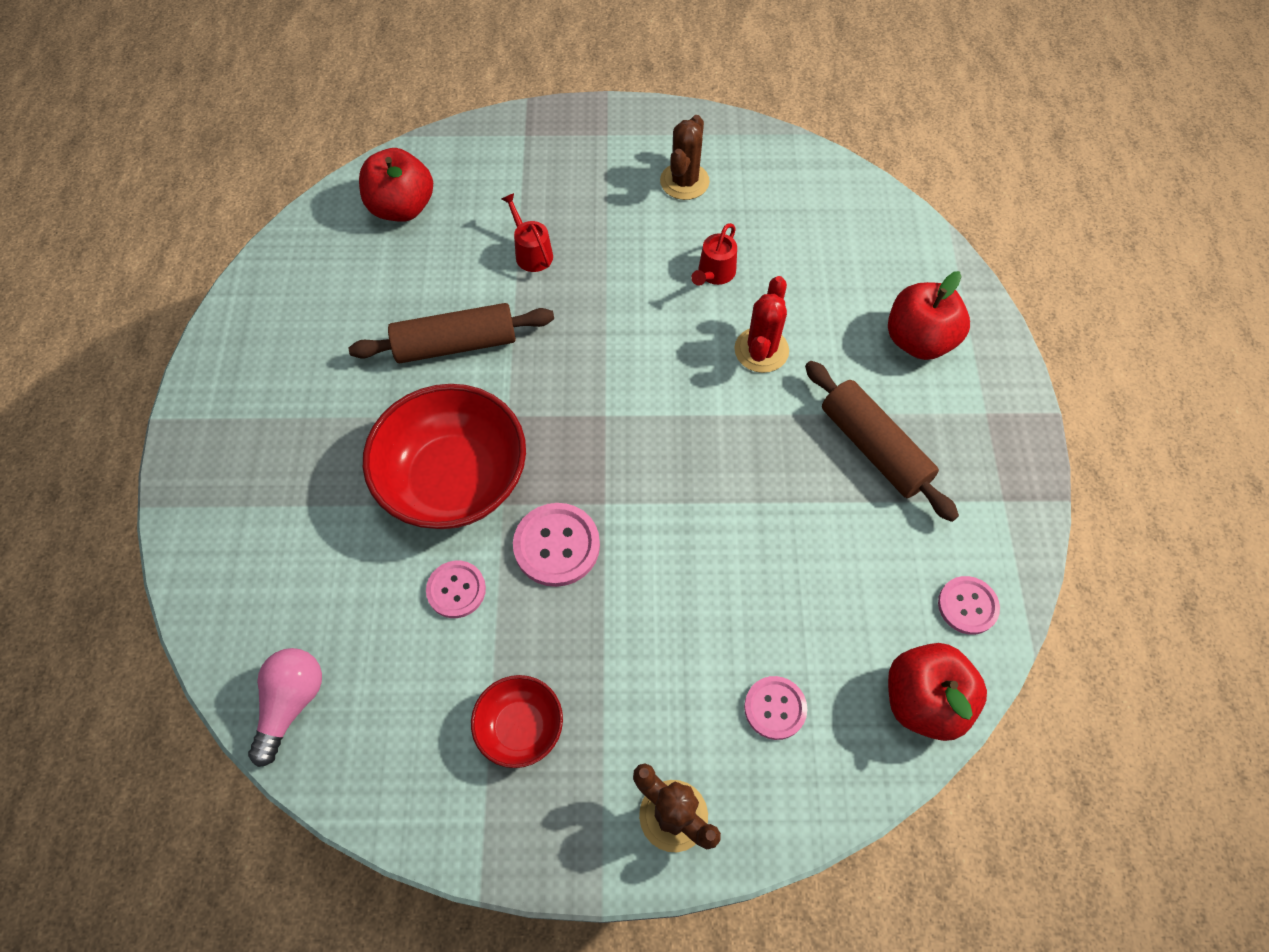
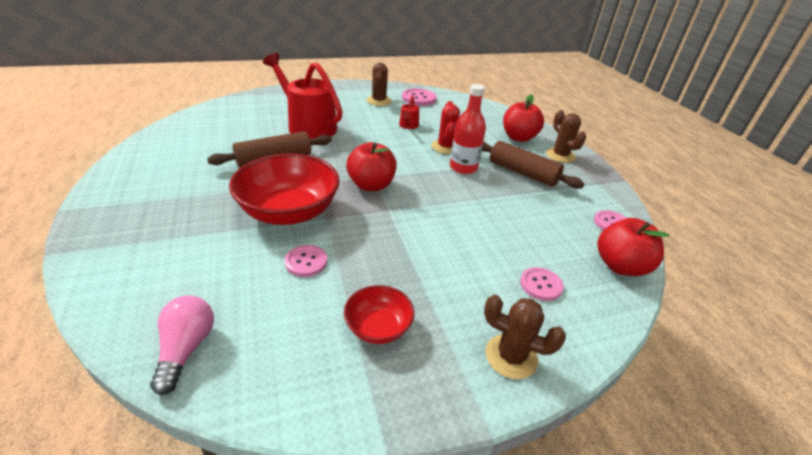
camera: 20 degrees left, 25 degrees down
(402, 208) = (229, 117): red apple -> red apple (371, 185)
(531, 252) = (308, 126): red watering can -> red watering can, size x2.29
(556, 546) = (367, 232): pink button -> pink button (419, 98)
(770, 415) = (463, 167): none -> red bottle
(975, 408) = (560, 155): none -> brown cactus

